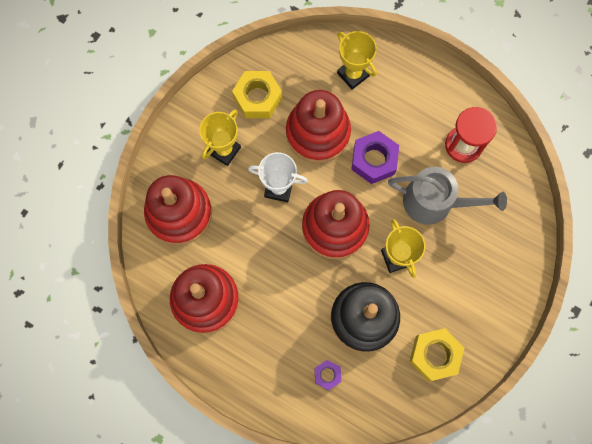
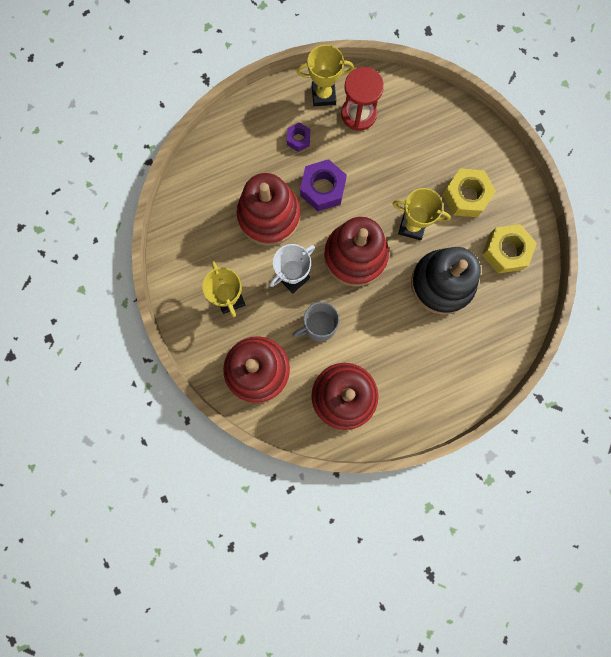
camera: 55 degrees left, 5 degrees up
(252, 237) = (319, 325): none -> grey mug
(257, 98) = (205, 242): yellow nut -> yellow nut (466, 196)
(327, 375) = (467, 341): purple nut -> purple nut (298, 139)
(353, 74) = (240, 155): yellow trophy -> yellow trophy (323, 95)
(434, 202) = (388, 167): grey watering can -> none

